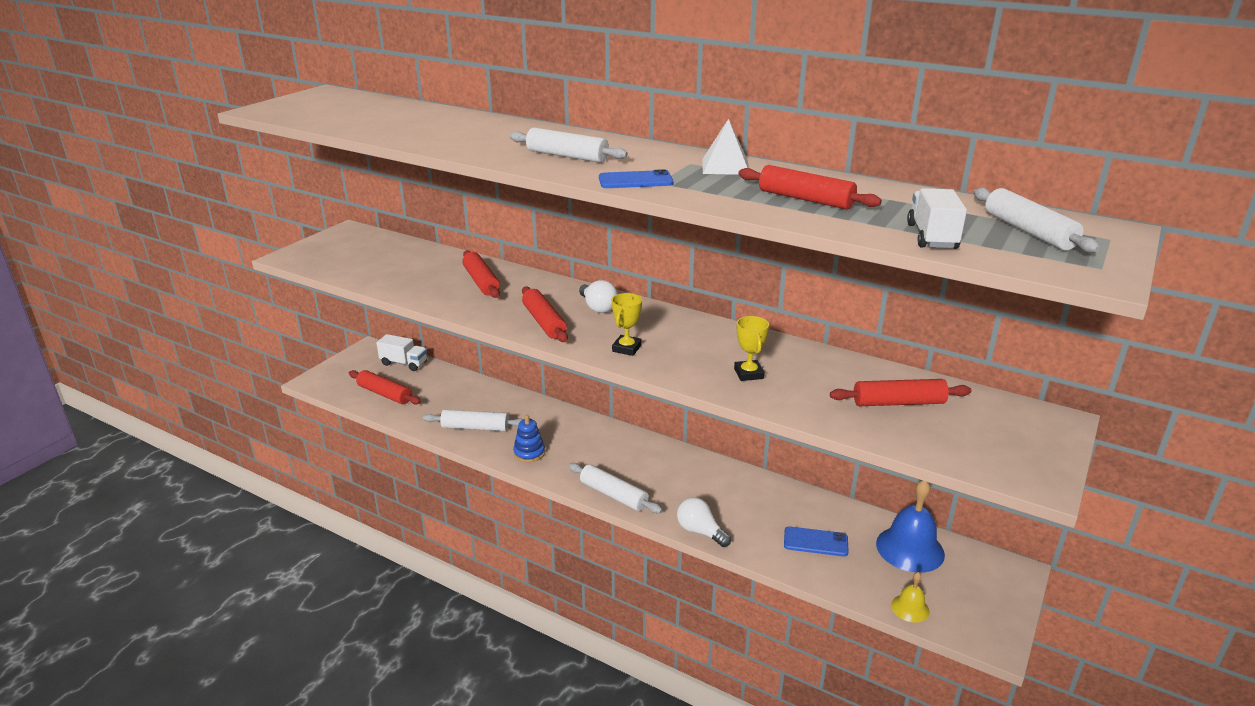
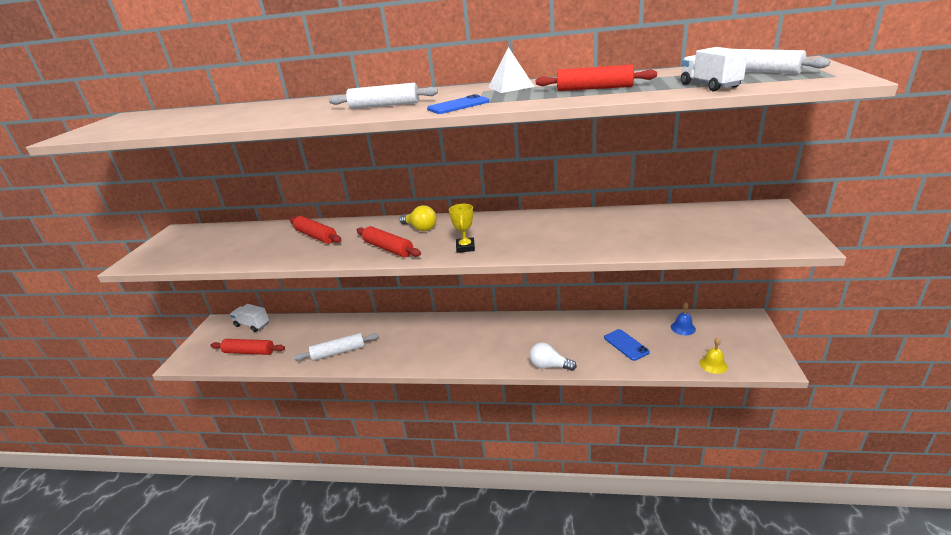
camera: 20 degrees left, 0 degrees up
(404, 363) = (252, 325): white truck -> white truck turned 150 degrees counterclockwise
(529, 453) = (392, 356): blue stacking toy -> none
(598, 307) = (420, 228): white light bulb -> yellow light bulb
(613, 495) = (473, 363): white rolling pin -> none
(748, 374) = (564, 238): yellow trophy -> none
(815, 542) = (626, 345): blue phone -> blue phone turned 75 degrees clockwise
(898, 403) = (674, 226): red rolling pin -> none
(910, 548) = (683, 328): blue bell -> blue bell, size x0.52

